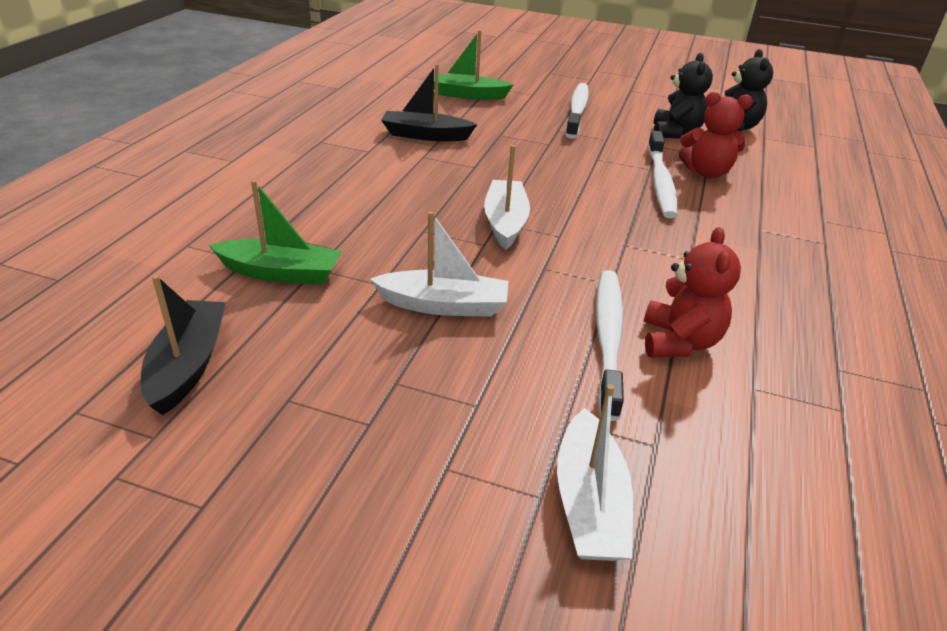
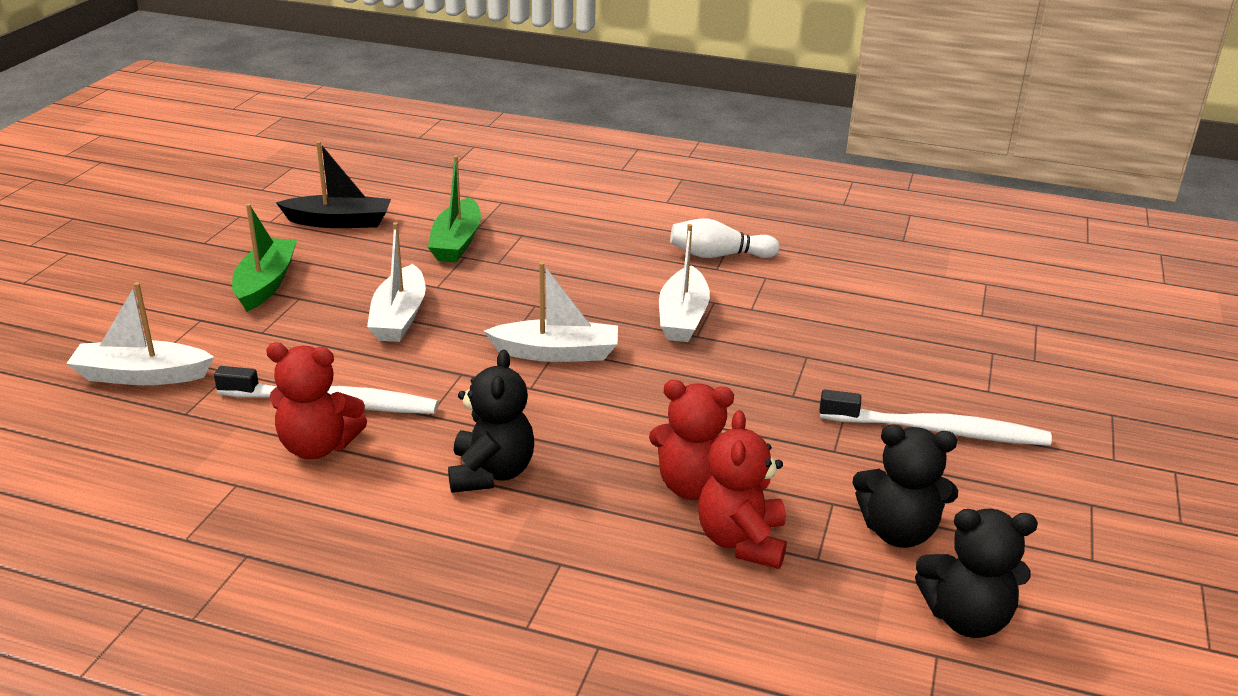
camera: 90 degrees right, 5 degrees down
(346, 148) = (719, 255): none -> white bowling pin
(425, 135) = (777, 302): black boat -> none
(447, 169) = (683, 317): none -> white boat
(467, 95) = (942, 332): green boat -> green boat (266, 284)
(660, 182) = (693, 486): white toothbrush -> red teddy bear
(679, 254) = (491, 473): none -> black teddy bear

